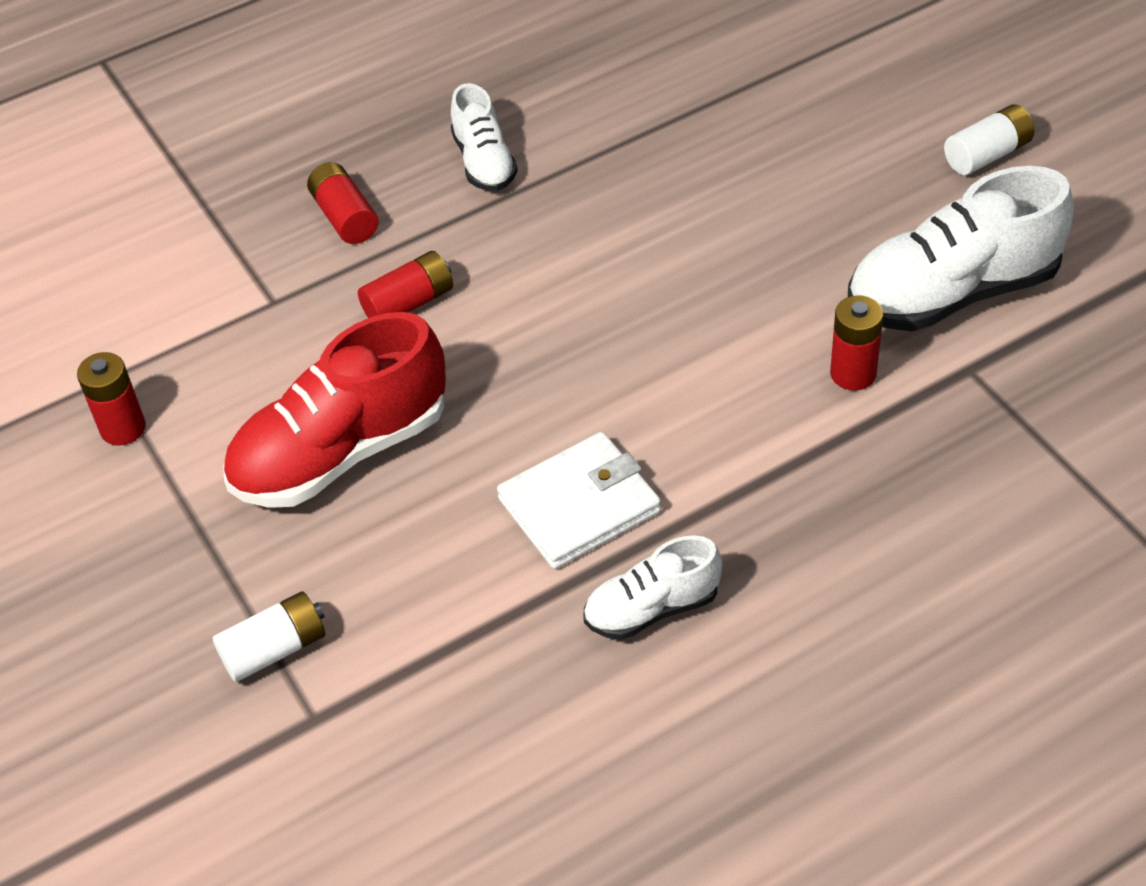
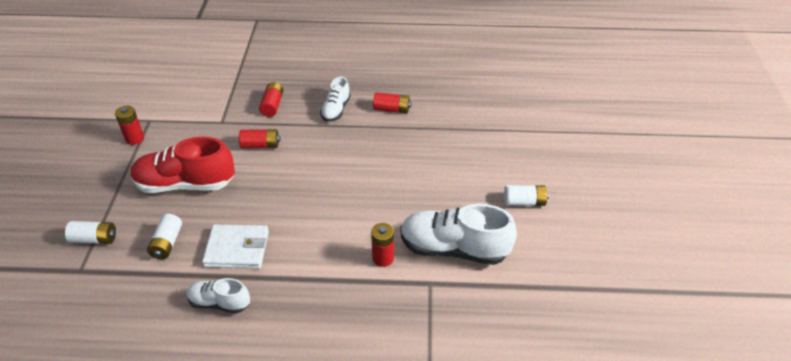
camera: 30 degrees right, 5 degrees down
(433, 572) = (167, 243): none -> white battery
(591, 108) = (391, 109): none -> red battery

